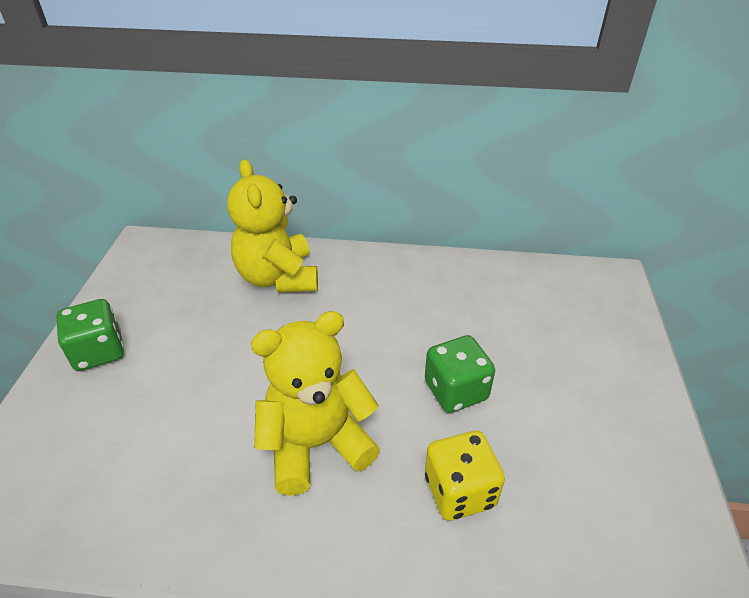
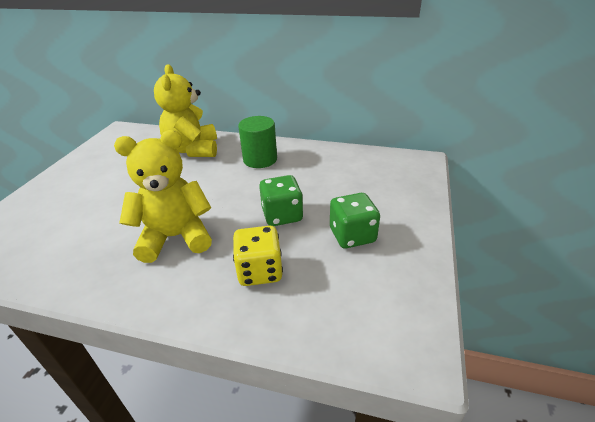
camera: 10 degrees right, 5 degrees down
(99, 352) = (67, 180): green dice -> green dice (352, 235)
(387, 290) = (260, 159): none -> green cylinder

